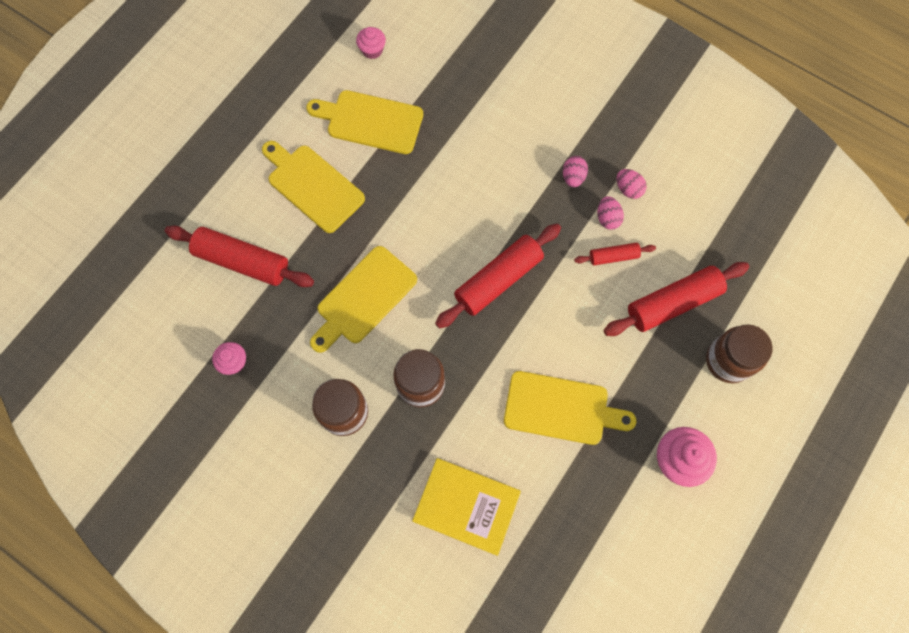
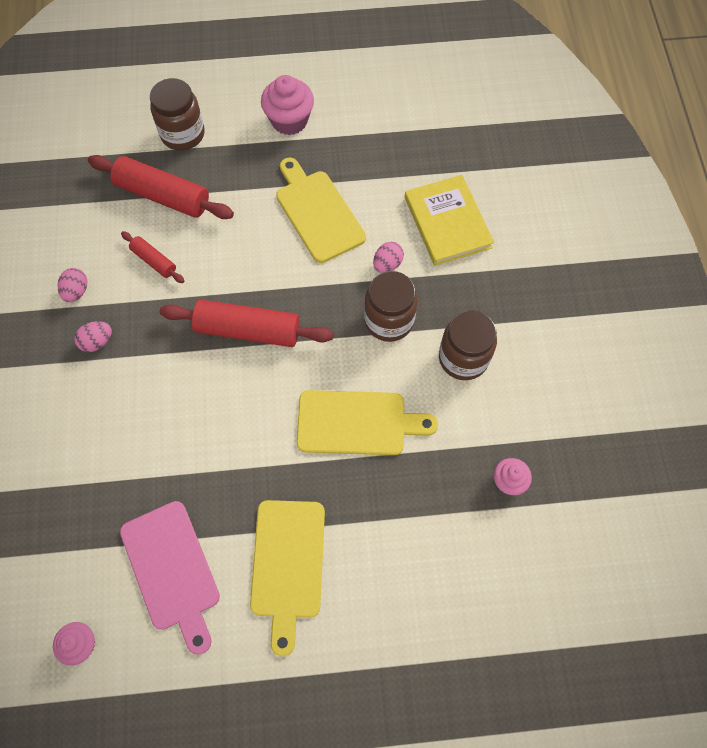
camera: 130 degrees left, 5 degrees down
(242, 261) = (417, 561): red rolling pin -> none
(370, 121) = (172, 570): yellow cutting board -> pink cutting board
(607, 218) = (119, 288): pink egg -> pink egg (387, 264)

